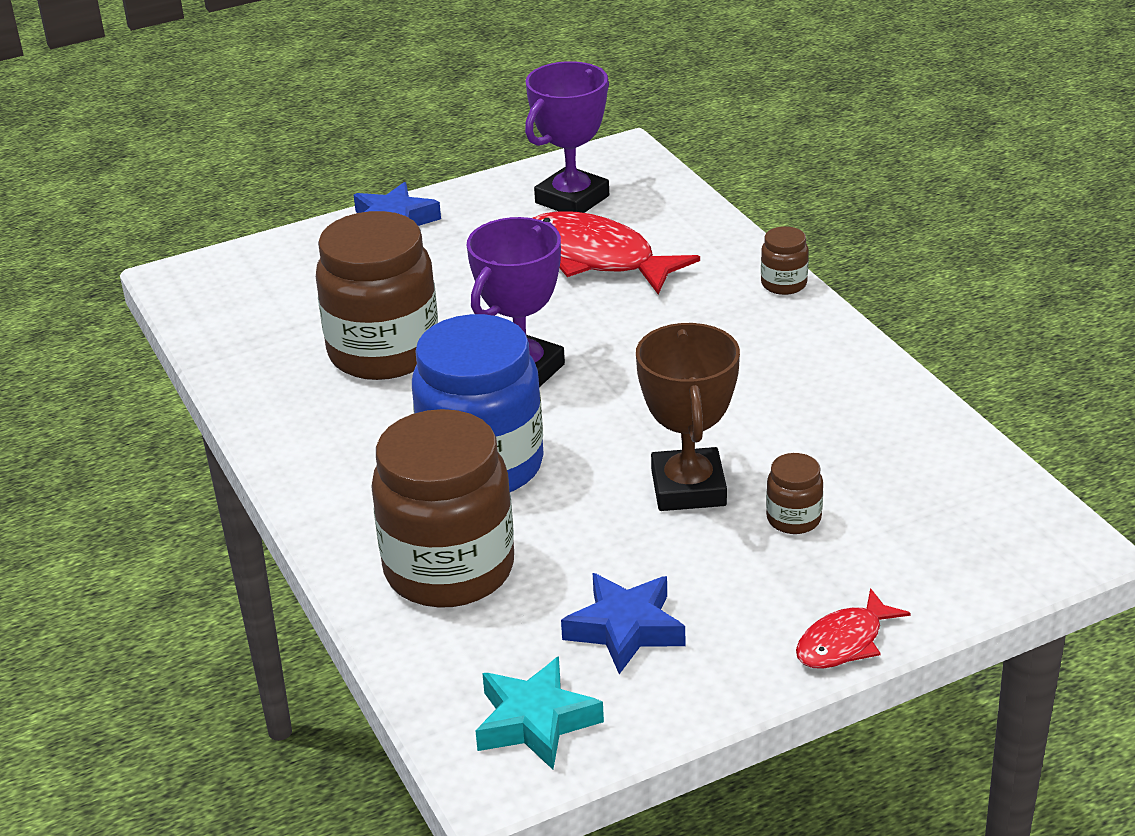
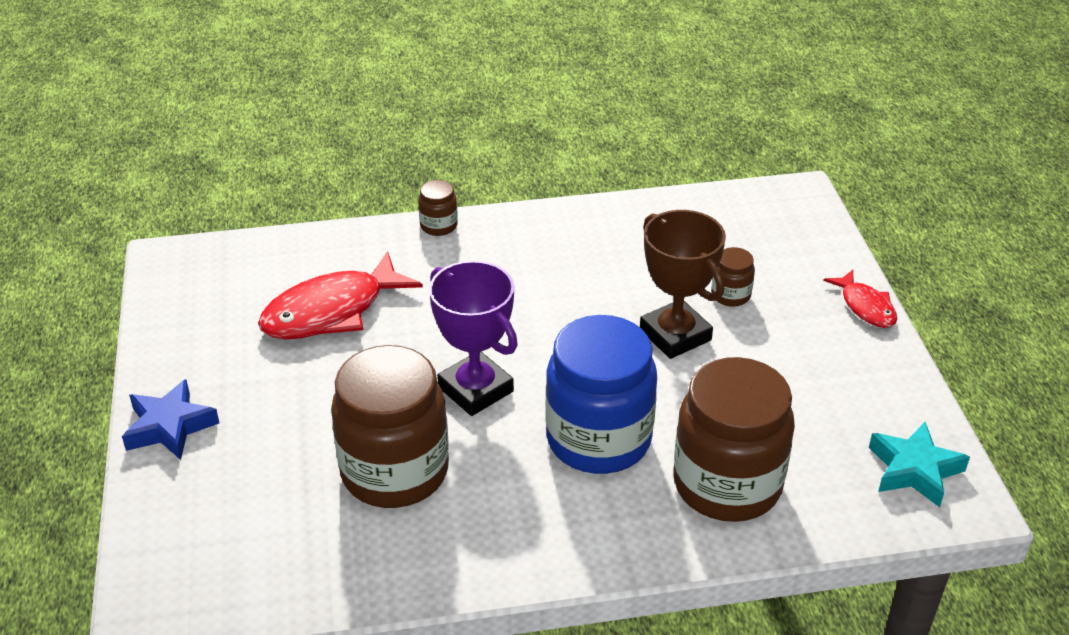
camera: 75 degrees left, 5 degrees up
(572, 199) = (223, 305): purple trophy -> none
(625, 629) = (825, 403): blue star -> none
(688, 488) = (675, 335): brown trophy -> brown trophy turned 45 degrees clockwise

